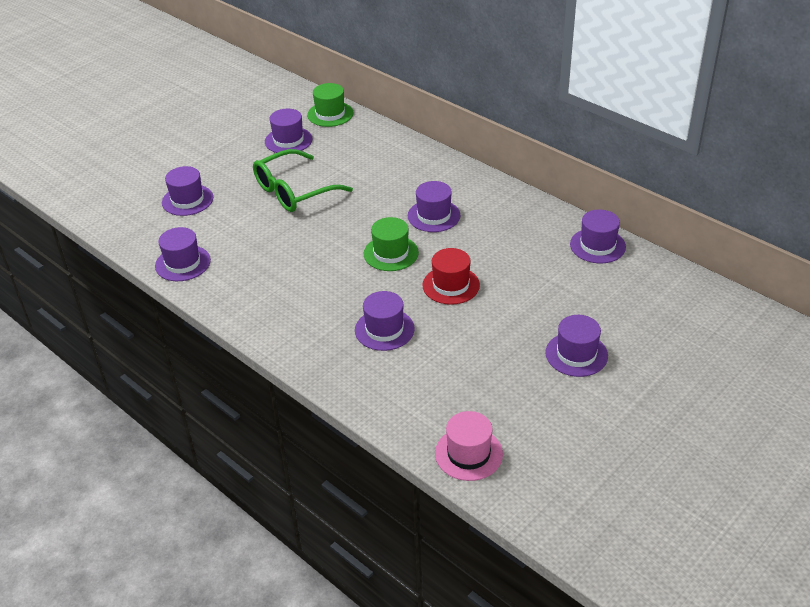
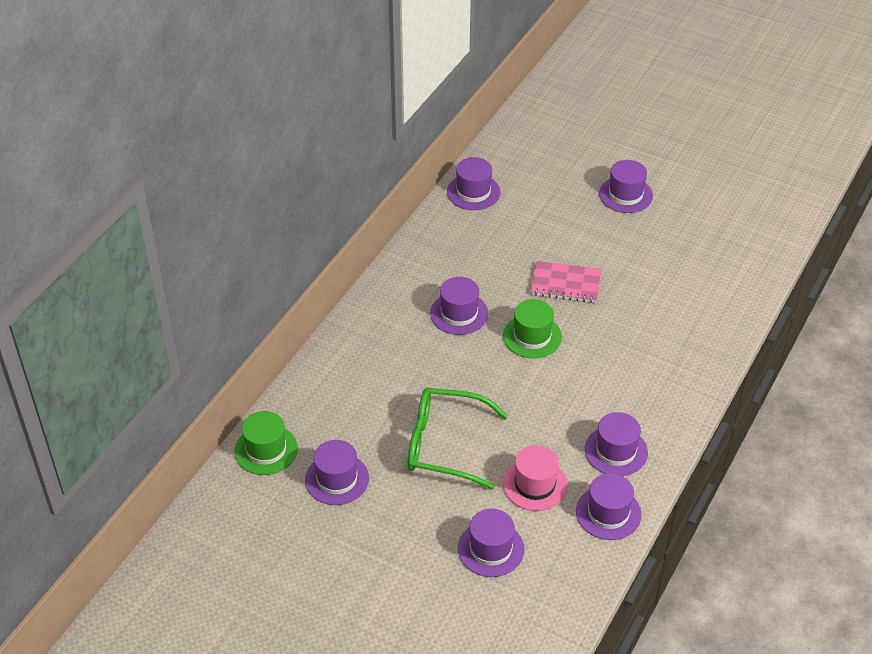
camera: 105 degrees left, 5 degrees up
(294, 191) = (445, 445): green glasses -> green glasses turned 150 degrees clockwise
(384, 329) = (645, 320): purple hat -> purple hat (616, 451)
(451, 285) = (565, 284): red hat -> pink notebook
(468, 453) = (763, 244): pink hat -> pink hat (535, 484)

